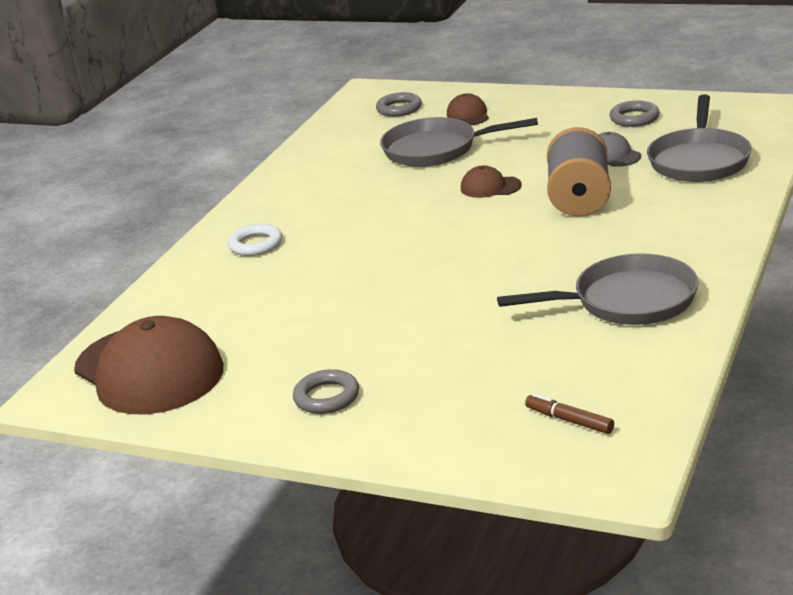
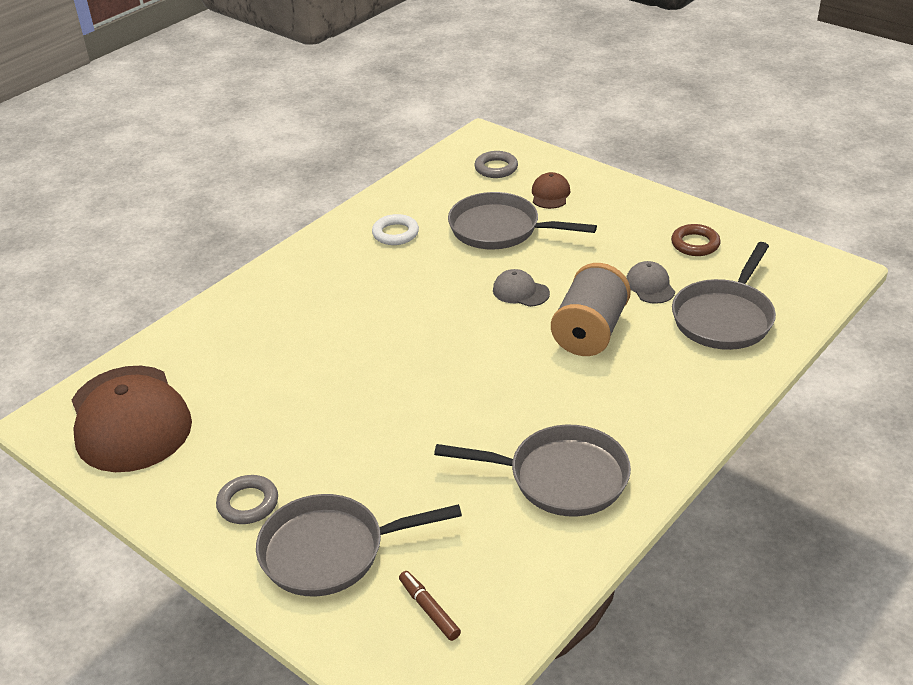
camera: 15 degrees right, 10 degrees up
(256, 245) = (290, 298): white ring -> white ring (395, 233)
(439, 407) = (331, 551): none -> grey pan
(490, 187) = (520, 291): brown cap -> grey cap
(634, 118) = (695, 244): grey ring -> brown ring

